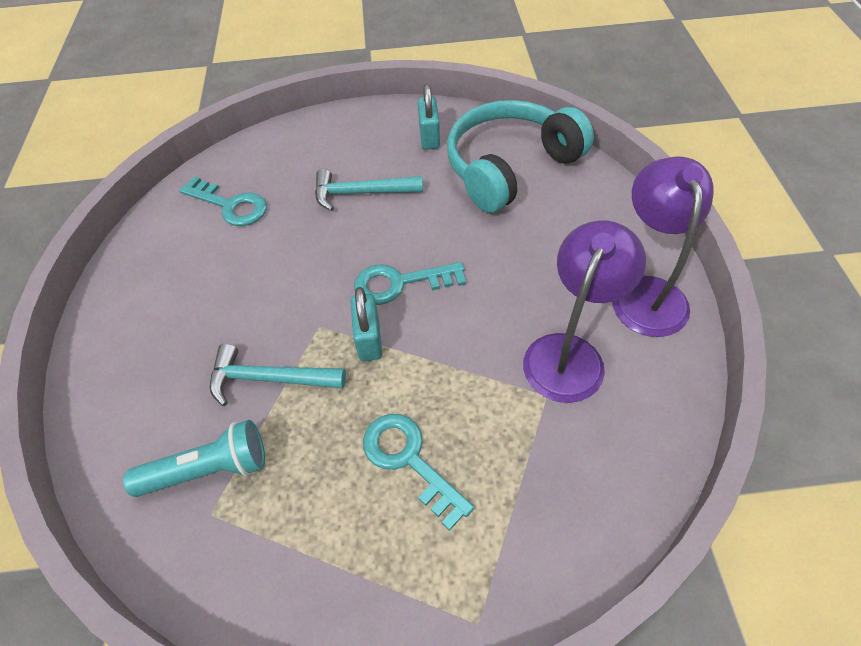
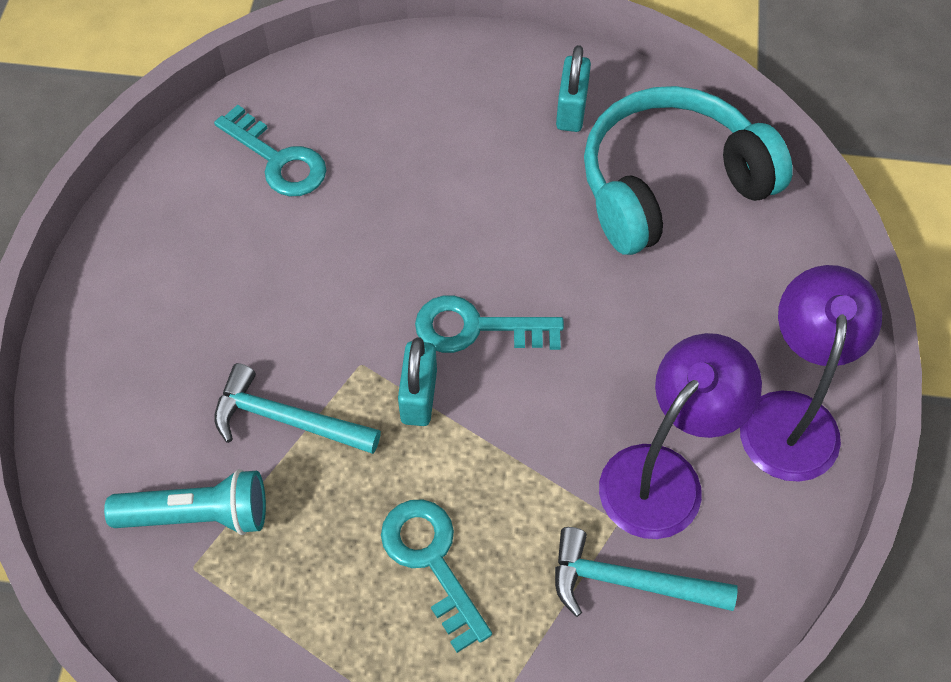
camera: 10 degrees right, 5 degrees up
(361, 193) = (456, 181): turquoise hammer -> turquoise hammer (629, 582)

